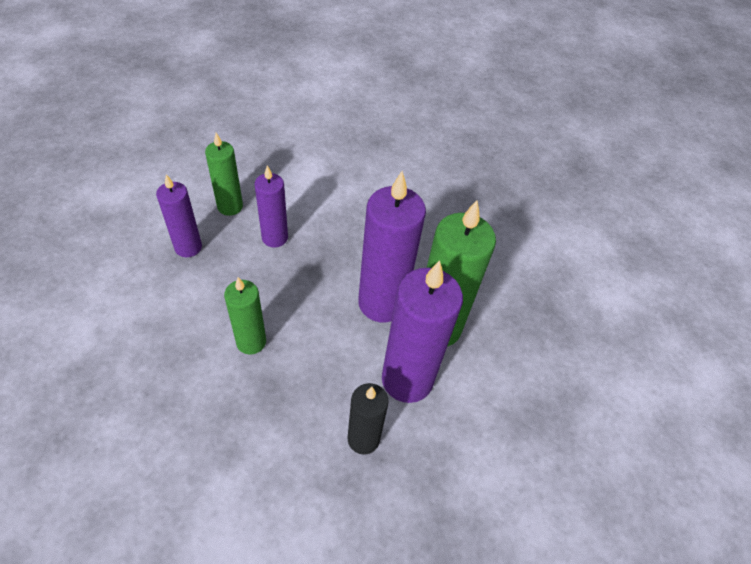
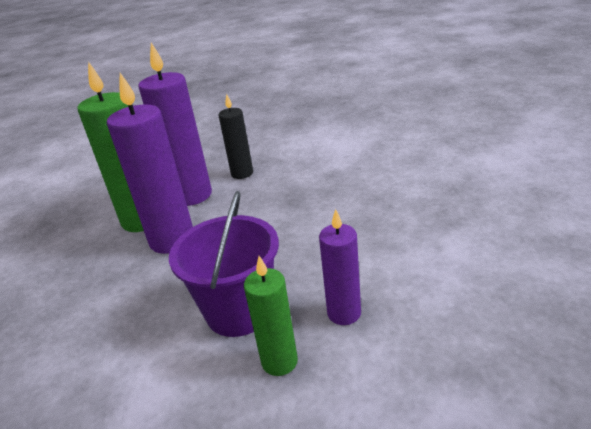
camera: 150 degrees left, 20 degrees down
(251, 342) = (298, 225): green candle -> none
(275, 238) = (239, 311): purple candle -> purple bucket

